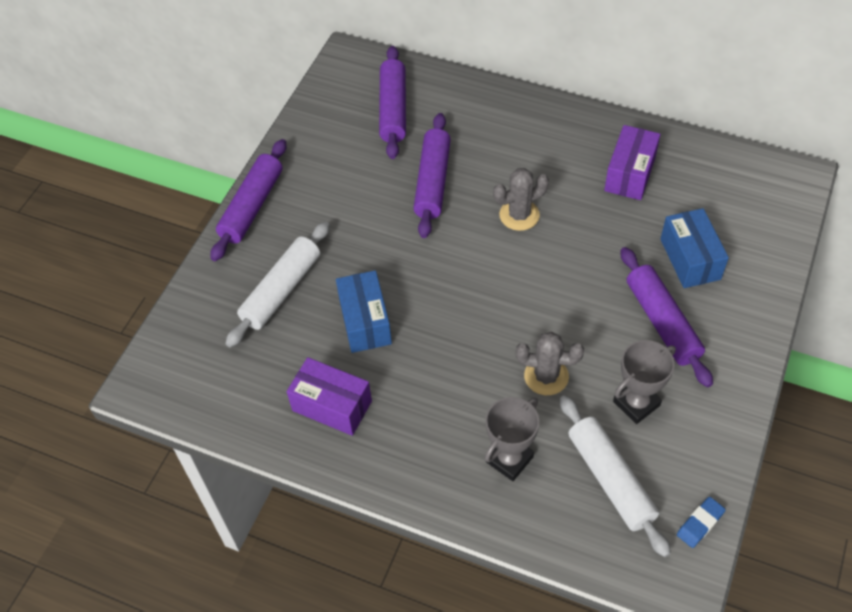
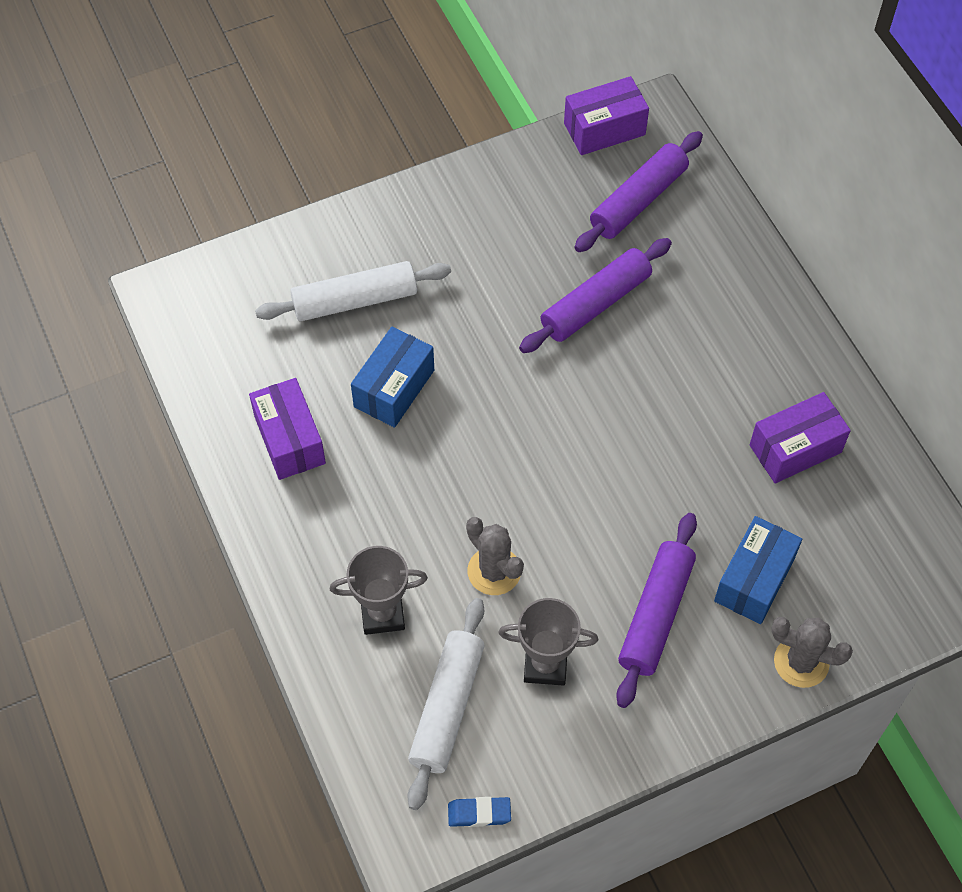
camera: 40 degrees right, 5 degrees up
(252, 206) = (410, 199): purple rolling pin -> none
(329, 85) = (604, 129): none -> purple box
(519, 215) = (639, 402): grey cactus -> grey cactus (801, 662)

